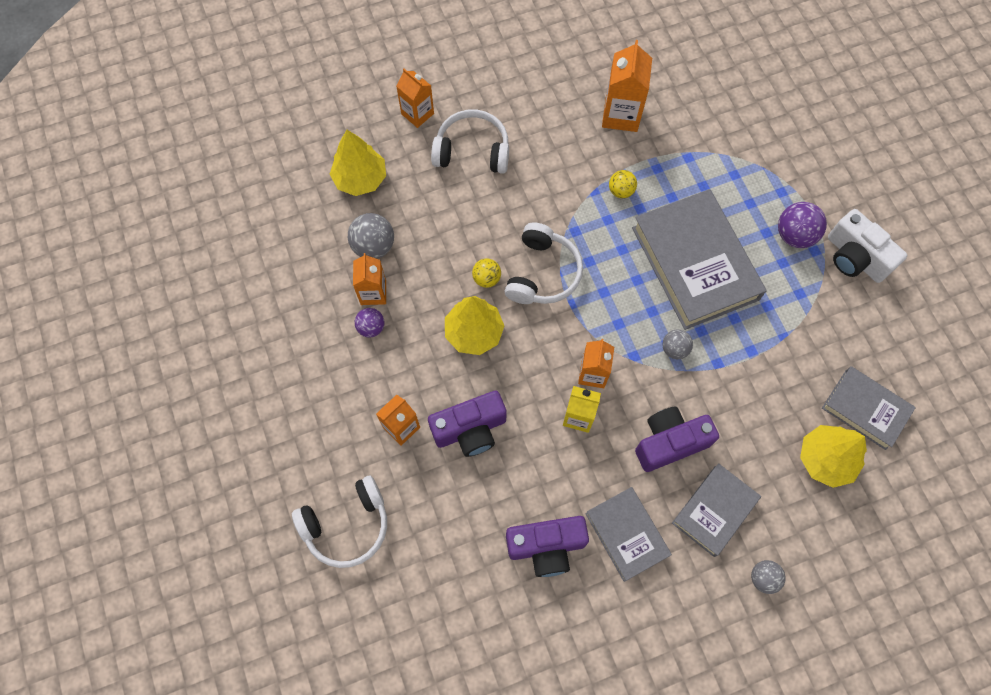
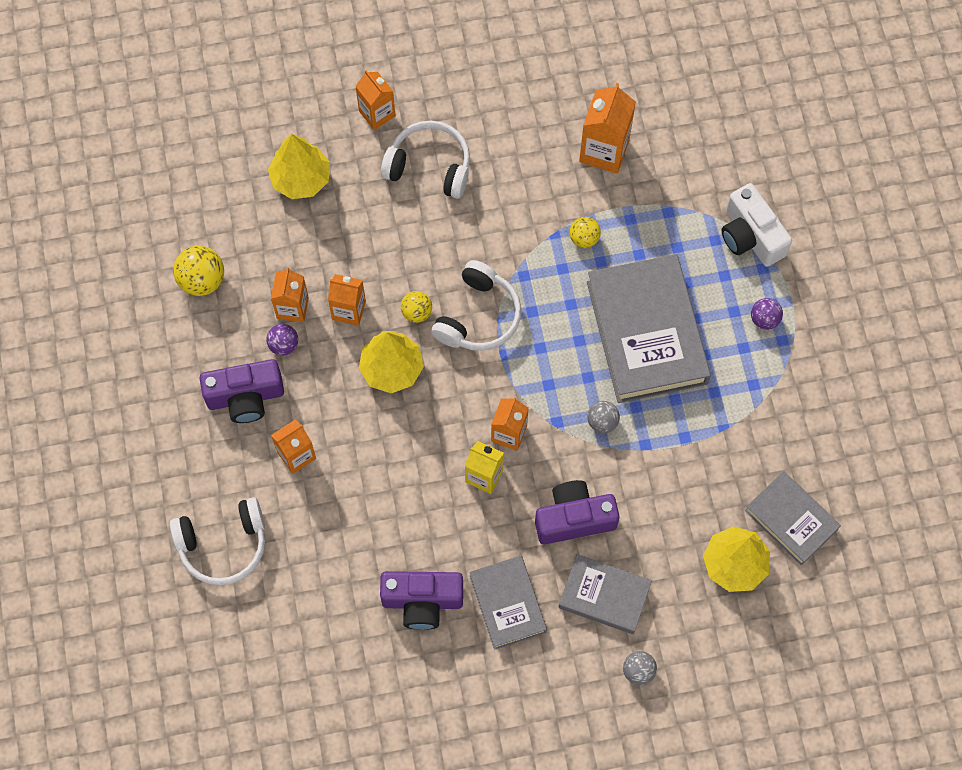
camera: 10 degrees right, 0 degrees up
(286, 281) = (202, 280): none -> yellow ball
(373, 246) = (302, 257): grey ball -> none
(425, 287) = (349, 310): none -> orange carton
(470, 430) = (367, 470): purple camera -> purple camera (245, 397)
(714, 511) = (604, 596): grey book -> grey book turned 60 degrees clockwise
(794, 235) = (764, 319): purple ball -> purple ball, size x0.63
(855, 257) = (825, 355): white camera -> white camera (750, 236)

